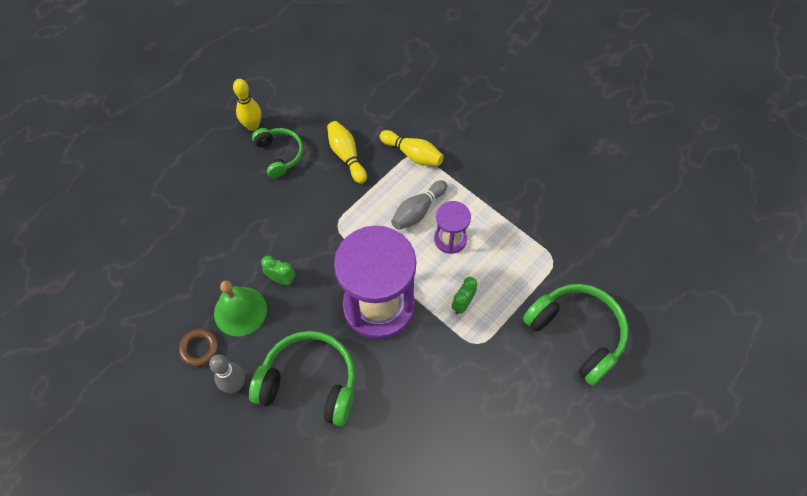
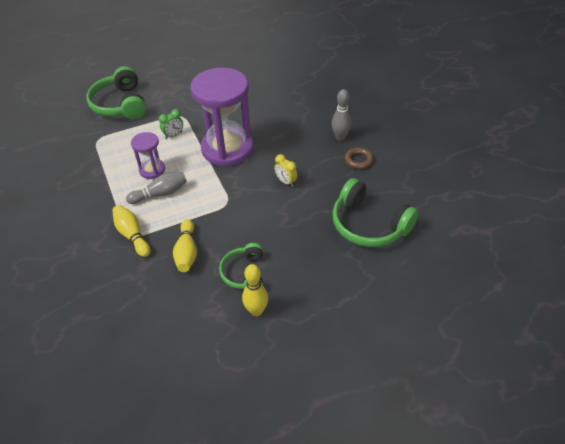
camera: 155 degrees left, 15 degrees down
(240, 311) = (323, 172): green bell -> none
(281, 279) = (286, 182): green clock -> yellow clock
(309, 382) = (293, 126): green headphones -> green headphones (368, 225)

